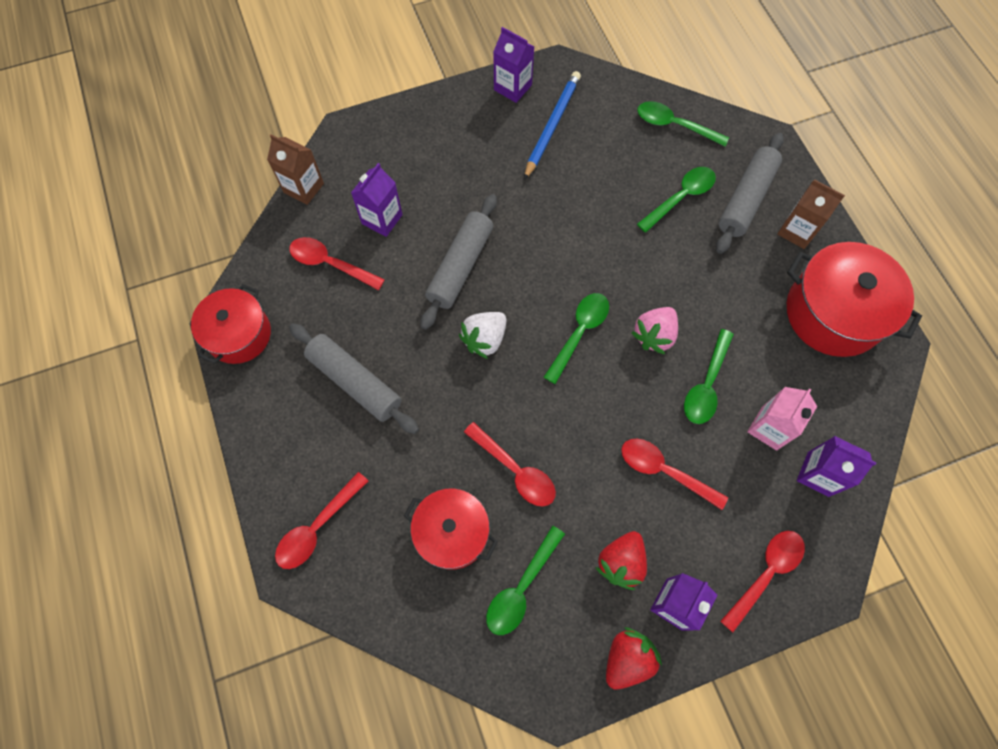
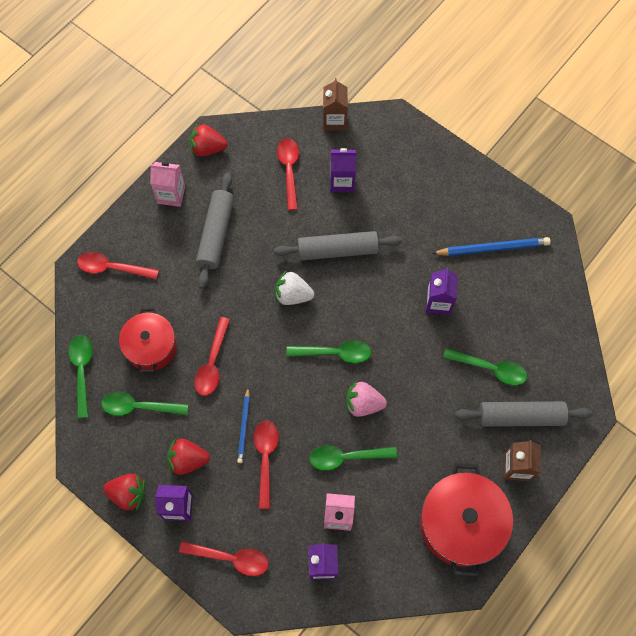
camera: 60 degrees right, 0 degrees up
(239, 334) = (208, 148): red pot -> red strawberry
(269, 406) = (171, 194): none -> pink carton
(512, 87) = (508, 204): purple carton -> purple carton (438, 302)
(613, 475) = (244, 426): none -> blue pencil
(674, 125) = (553, 333): green spoon -> green spoon (82, 370)

